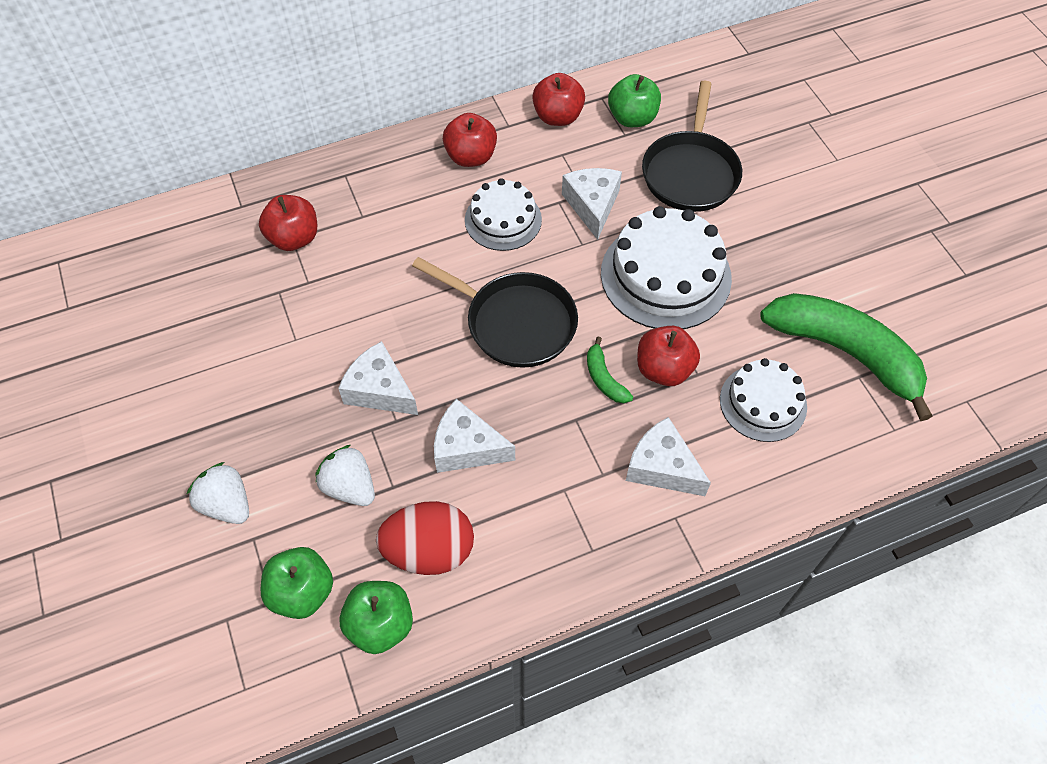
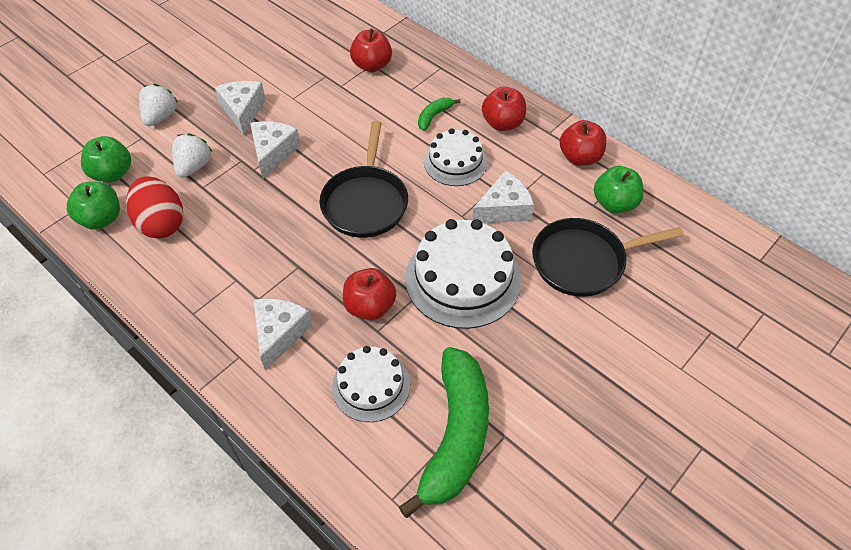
camera: 65 degrees right, 5 degrees down
(467, 447) = (248, 213): white cheese -> white cheese (243, 111)
(604, 378) = (342, 271): green banana -> green banana (434, 116)

